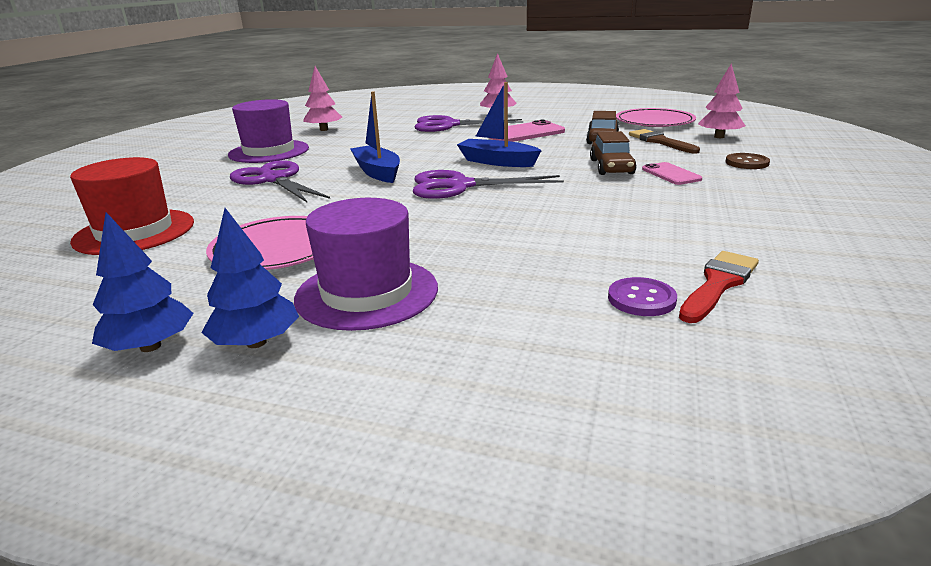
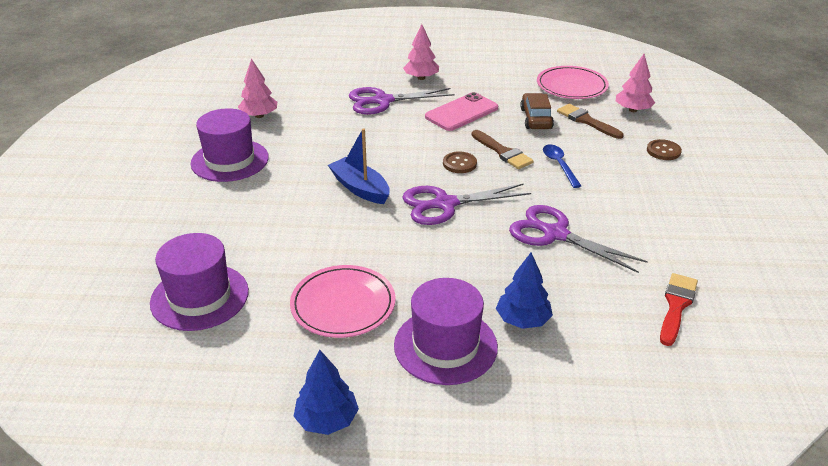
camera: 15 degrees left, 10 degrees up
(134, 232) = (200, 297): red hat -> purple hat
(256, 343) = (399, 405): blue tree -> blue tree (523, 320)
(274, 179) = (270, 208): purple scissors -> purple scissors (555, 234)
(497, 162) = (459, 163): blue boat -> brown button
(551, 157) = (502, 152): none -> brown brush
(611, 167) = (559, 165): brown car -> blue spoon
(641, 299) = (632, 327): purple button -> none
(671, 174) = (609, 172): pink phone -> none

